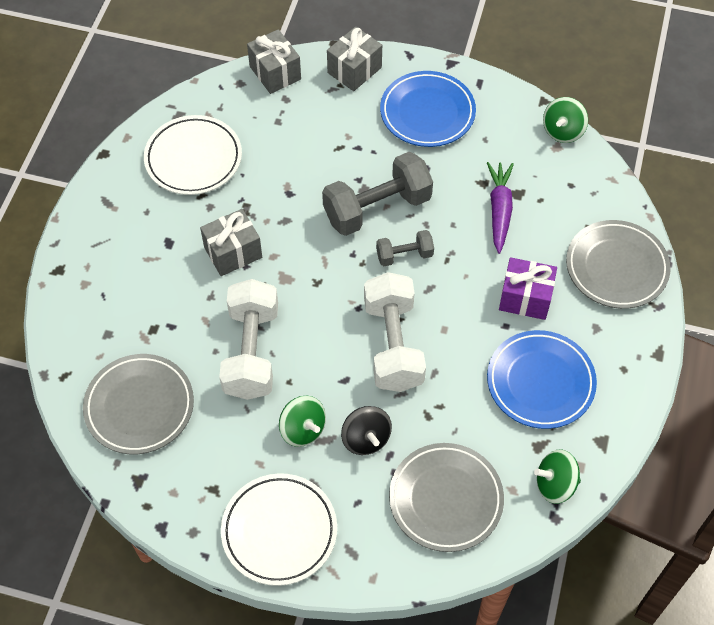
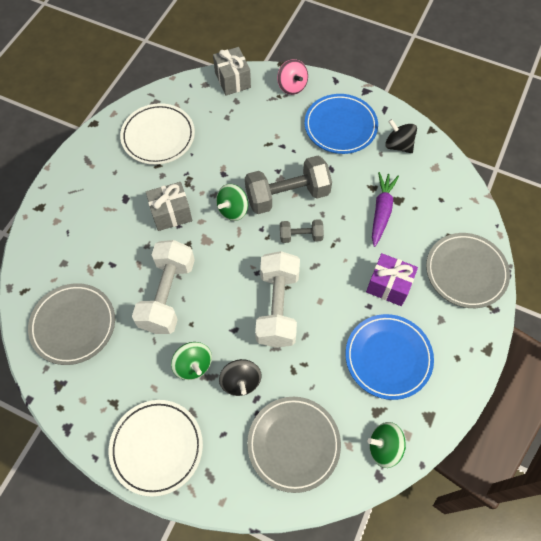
camera: 10 degrees right, 5 degrees up
(354, 70) = (292, 86): grey gift -> pink spinning top
(505, 126) = (398, 145): none -> black spinning top
(563, 131) = (442, 156): green spinning top -> green spinning top (233, 210)

